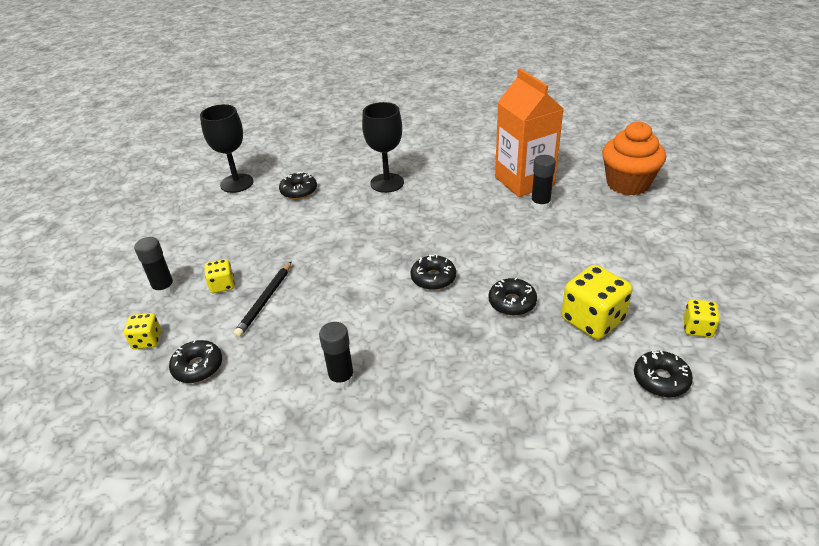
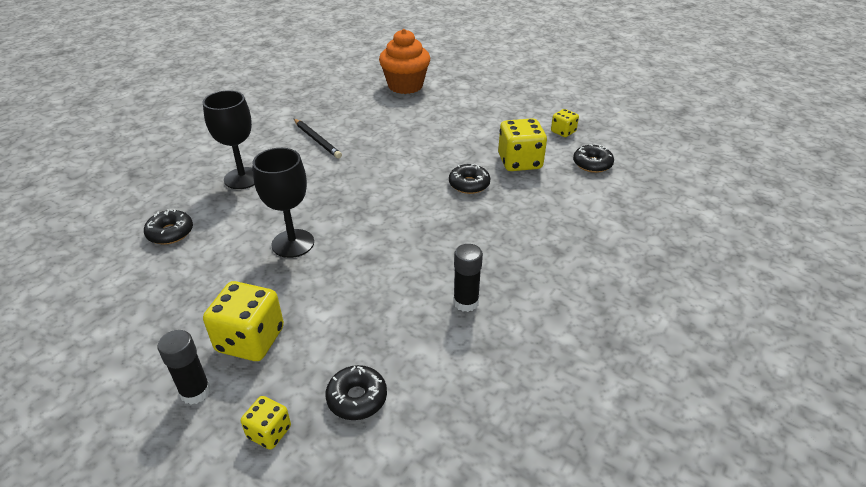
camera: 60 degrees left, 0 degrees up
(222, 285) = (250, 340): yellow dice -> yellow dice, size x1.83
(237, 183) = (82, 271): black goblet -> black goblet (293, 243)
(265, 301) = (313, 316): black pencil -> black pencil (317, 140)
(433, 278) = (401, 207): black donut -> none
(524, 181) = (343, 118): orange carton -> none
(540, 204) = (379, 125): black glue stick -> none

